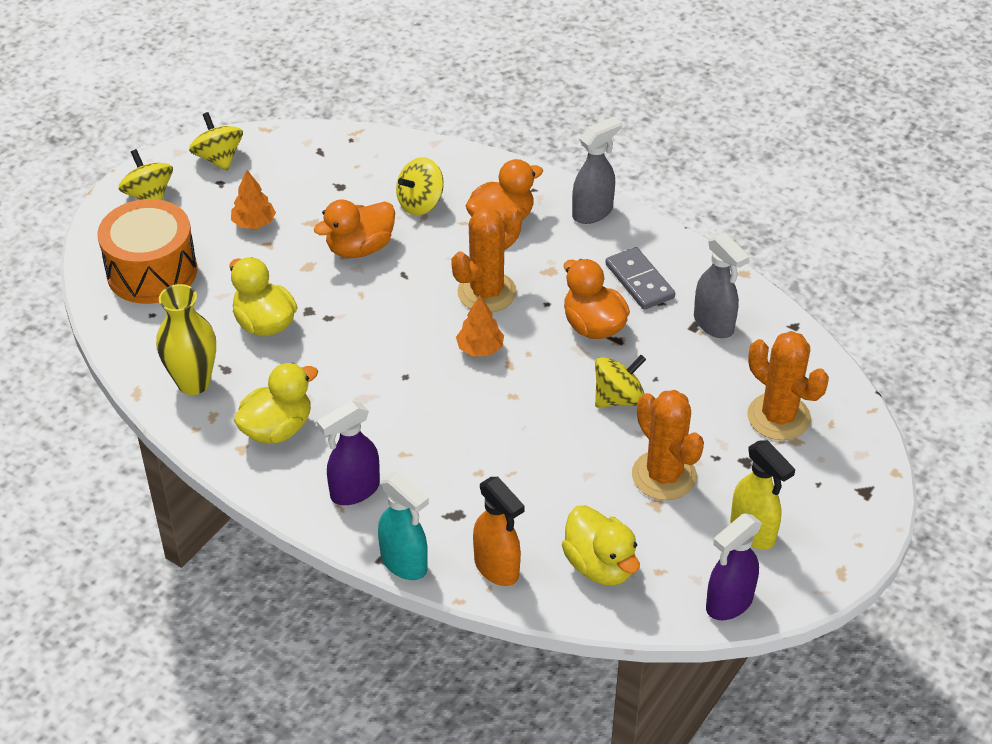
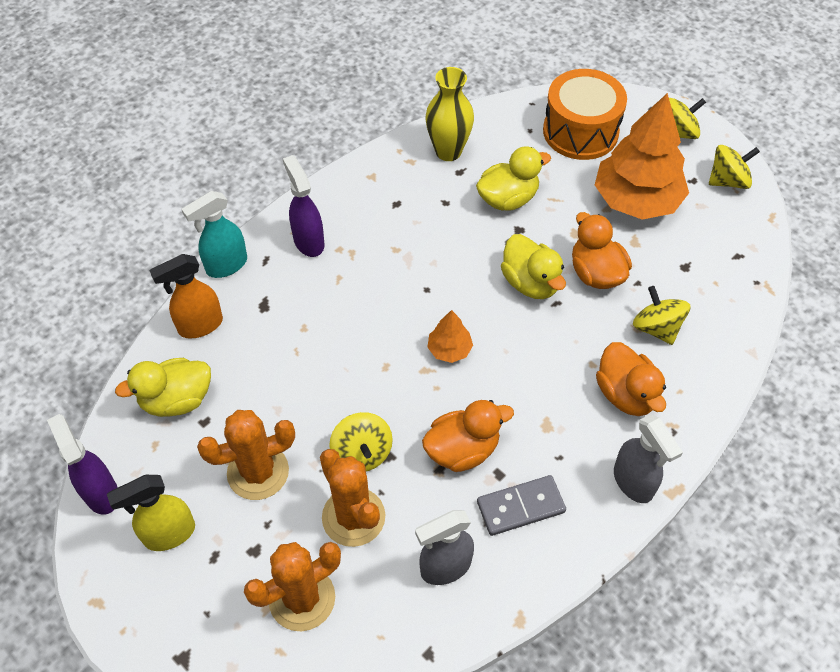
camera: 100 degrees right, 10 degrees up
(254, 223) = (636, 200): orange tree -> orange tree, size x2.23
(277, 429) = (387, 199): yellow duck -> yellow duck (530, 283)
(487, 292) = (523, 366): orange cactus -> orange cactus (353, 517)

